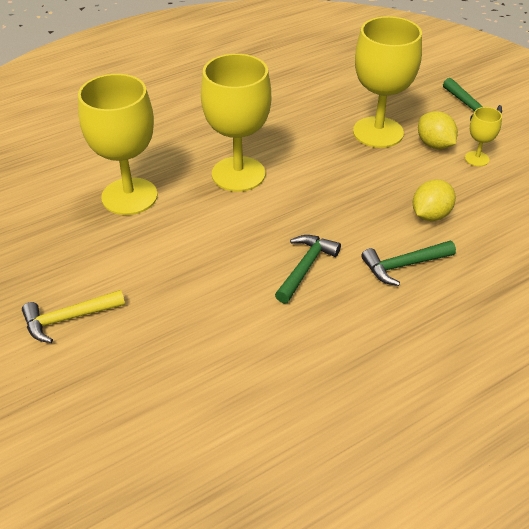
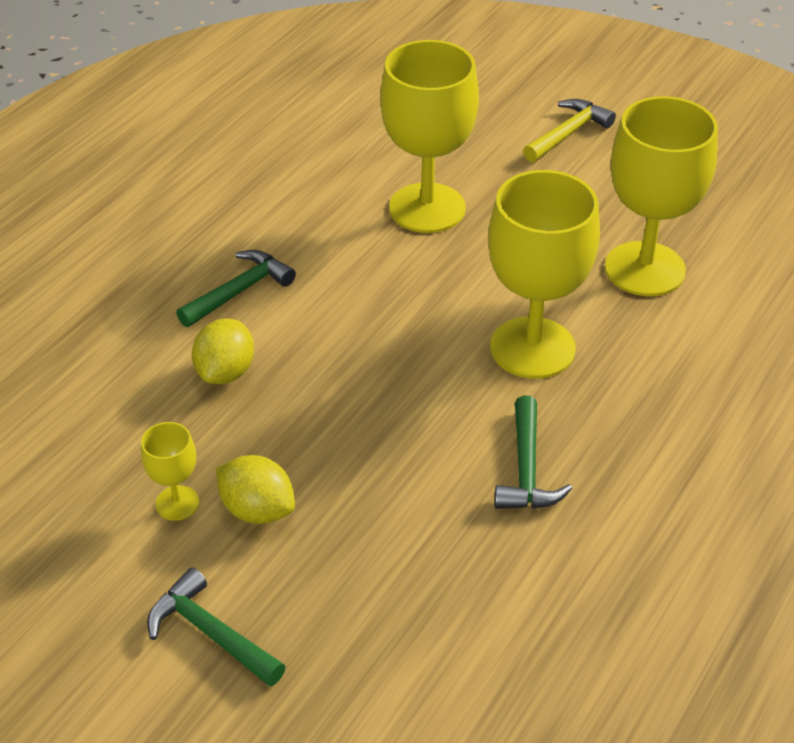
camera: 155 degrees right, 0 degrees up
(305, 267) = (358, 253): green hammer -> green hammer (526, 469)
(378, 132) = (365, 504): yellow goblet -> yellow goblet (427, 208)

